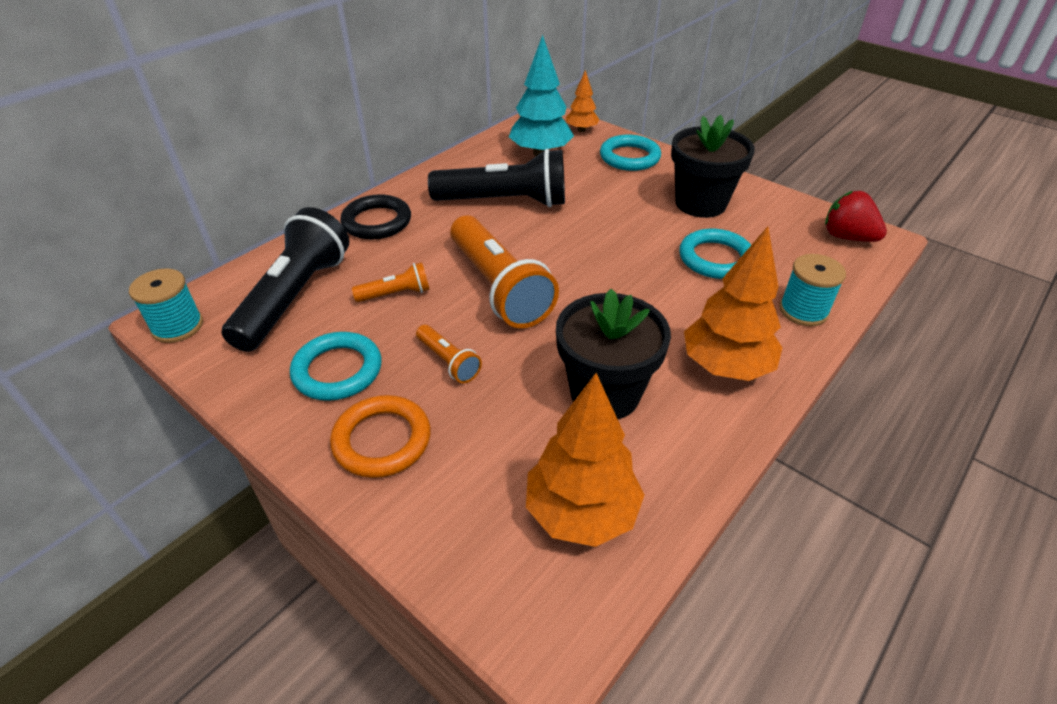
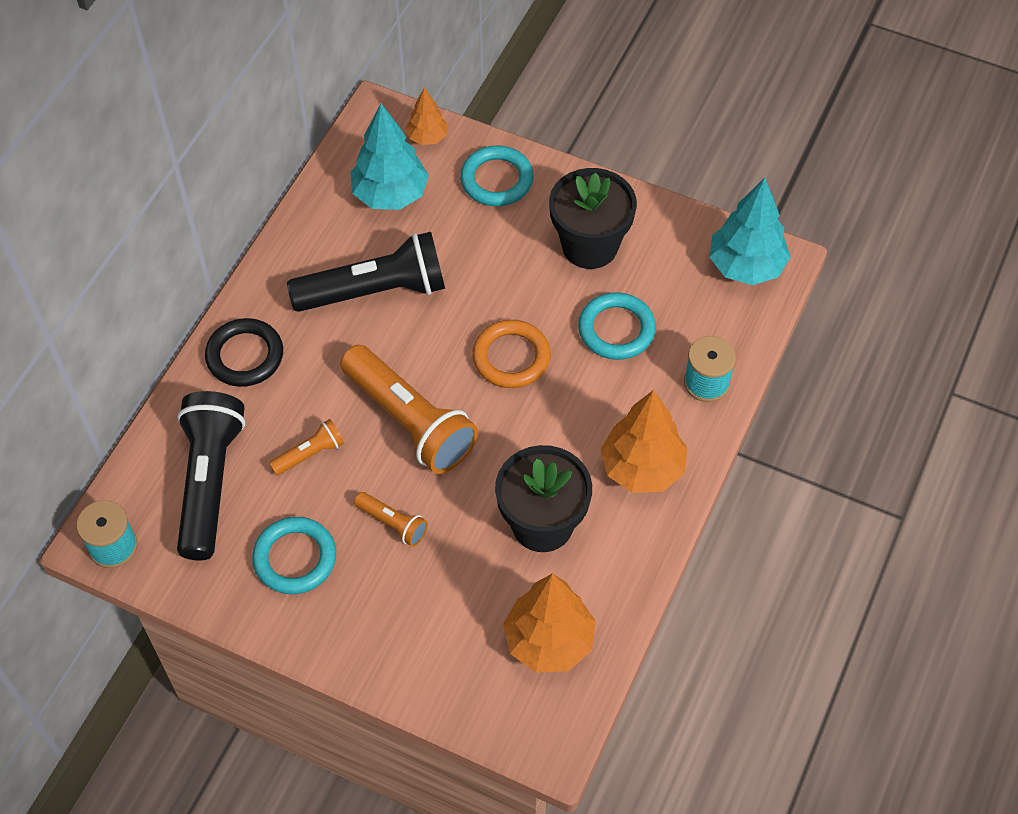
camera: 15 degrees left, 15 degrees up
(382, 440) = (366, 618): orange ring -> orange ring (511, 357)
(847, 237) = (746, 266): red strawberry -> turquoise tree

